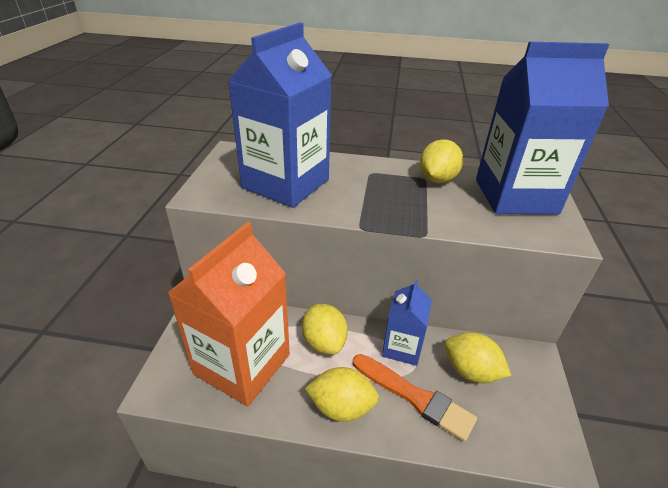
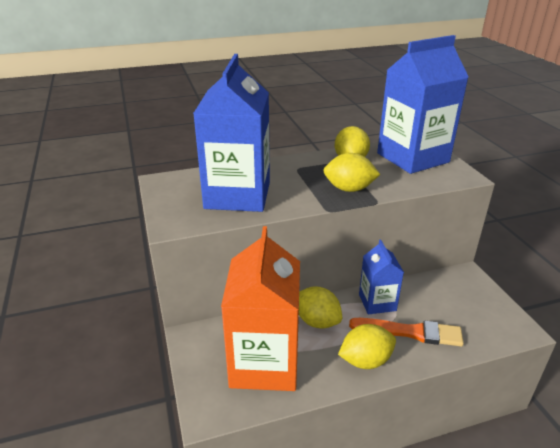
camera: 25 degrees left, 5 degrees down
(470, 371) = (434, 300): yellow lemon -> yellow lemon (349, 189)

